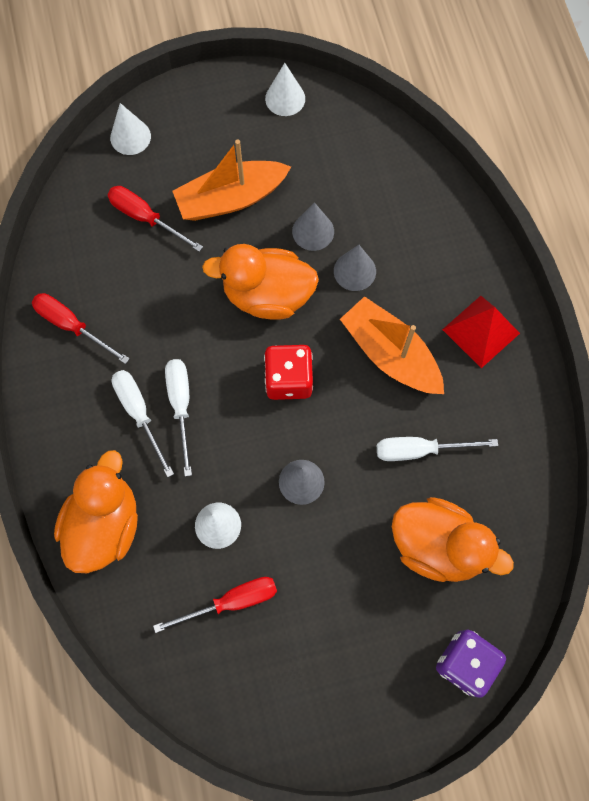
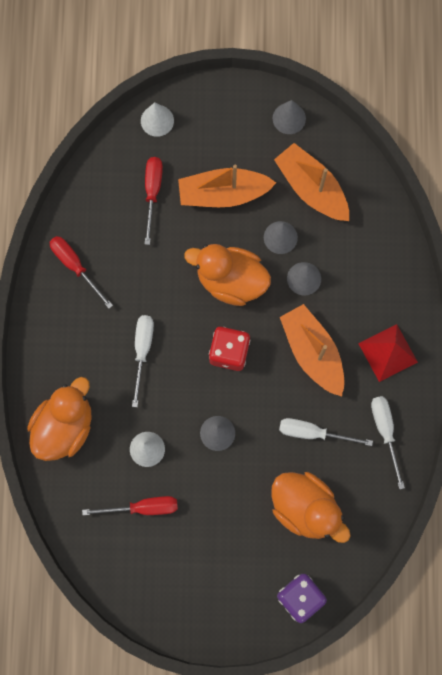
camera: 15 degrees right, 5 degrees up
(139, 413) = (110, 349): white screwdriver -> white screwdriver (385, 432)
(146, 218) = (152, 192): red screwdriver -> red screwdriver turned 45 degrees clockwise
(285, 98) = (289, 118): white cone -> grey cone
(334, 168) = (312, 188): none -> orange boat

